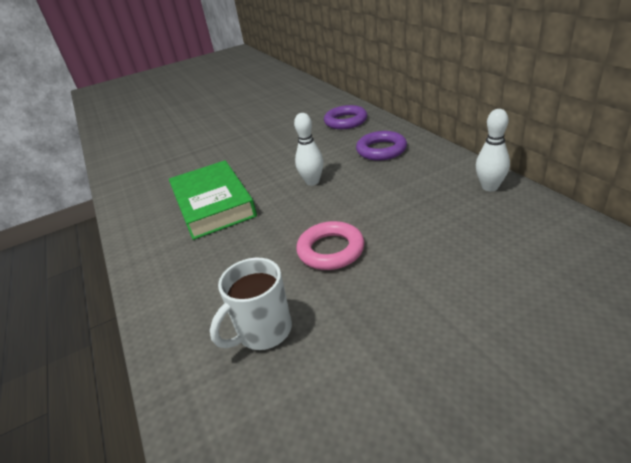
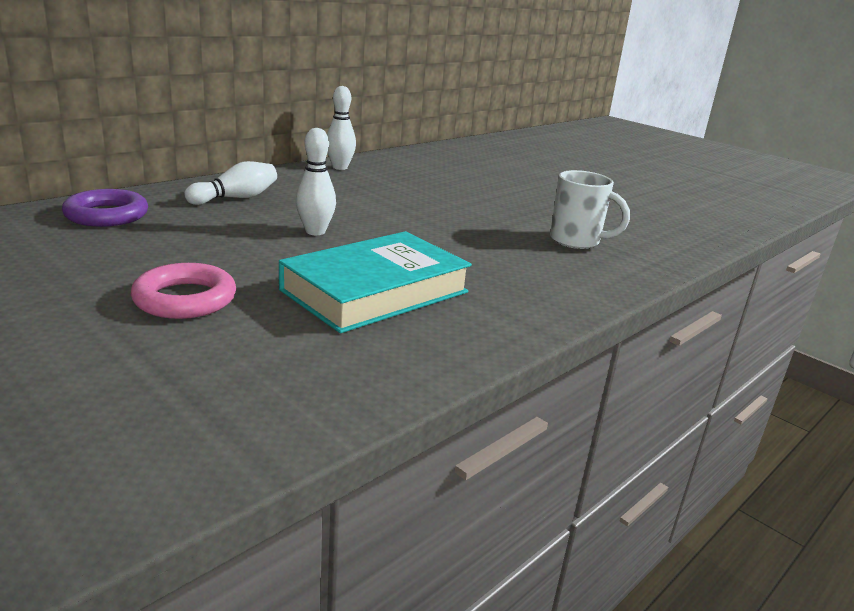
camera: 115 degrees left, 10 degrees down
(213, 204) = (375, 291): green book -> turquoise book
(331, 250) = (457, 221): pink ring -> pink ring (185, 299)
(381, 150) = (236, 198): purple ring -> white bowling pin

